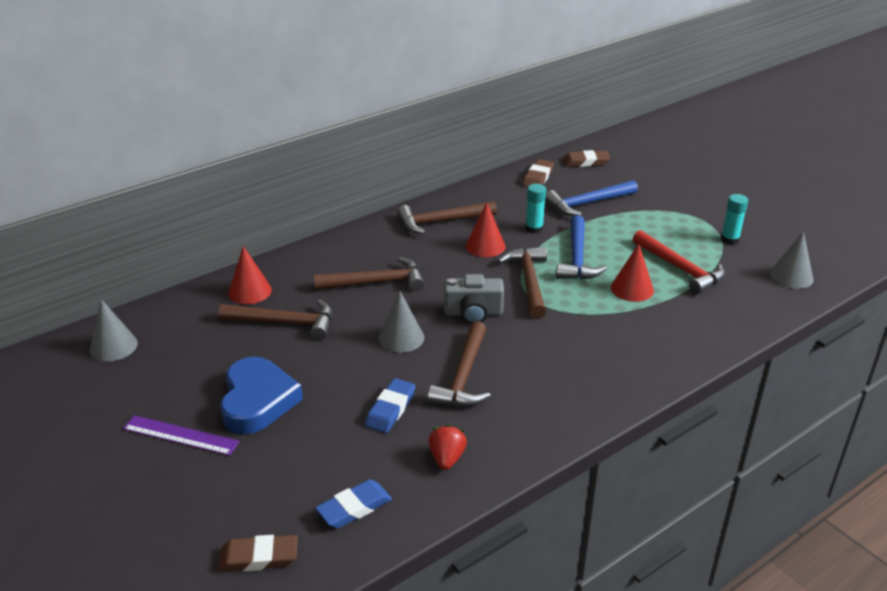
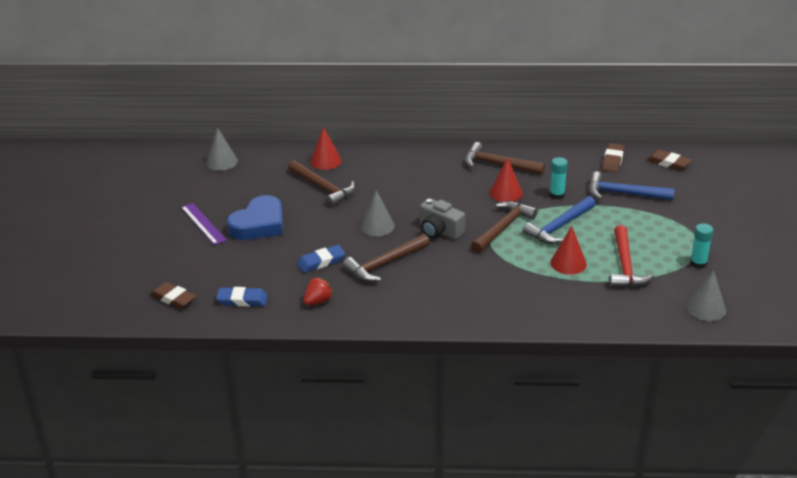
camera: 40 degrees right, 0 degrees up
(376, 282) = (405, 187): brown hammer -> none
(538, 177) = (612, 160): brown eraser -> brown eraser turned 45 degrees counterclockwise

